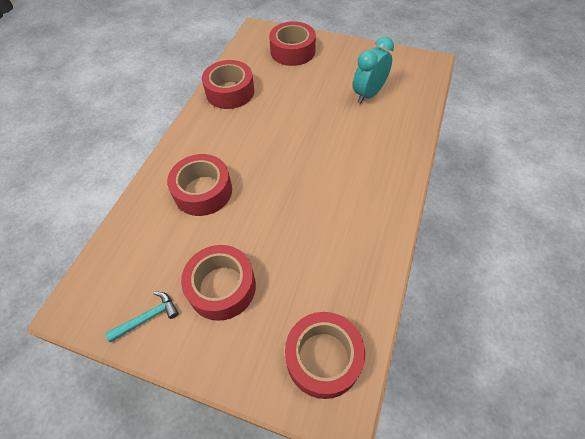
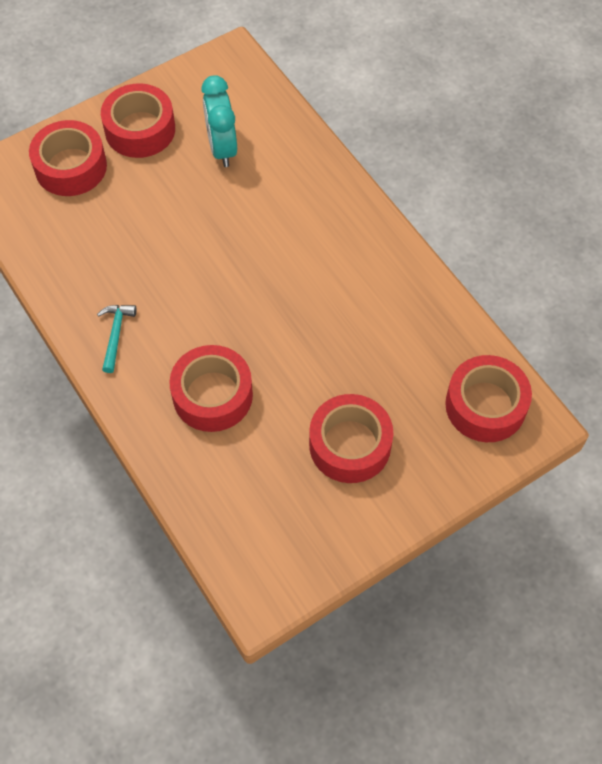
camera: 55 degrees left, 5 degrees up
(147, 317) = (329, 529): turquoise hammer -> turquoise hammer (116, 335)
(230, 92) = (76, 277): red tape -> red tape (140, 129)

